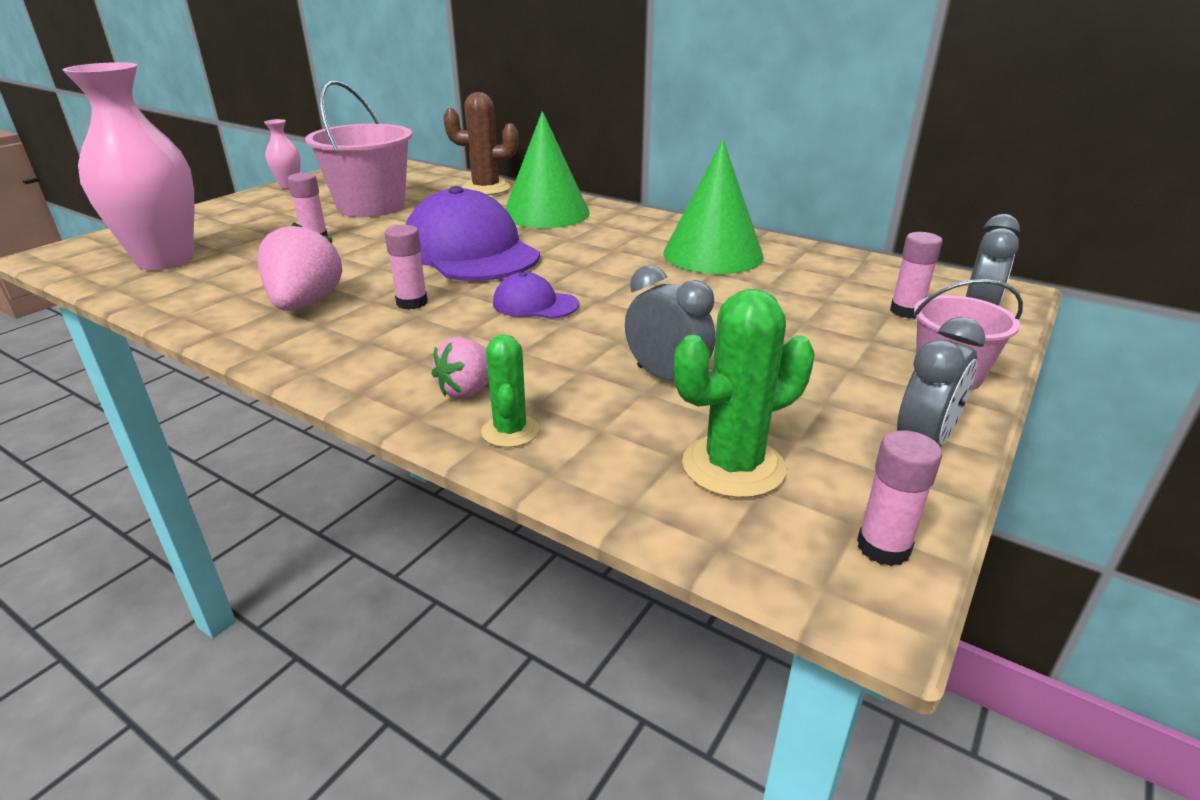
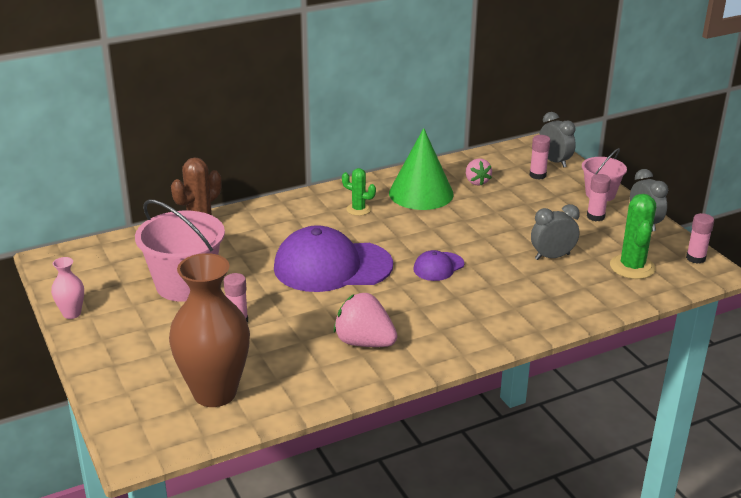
camera: 60 degrees left, 0 degrees up
(165, 260) = (214, 393): pink vase -> brown vase
(412, 303) = (399, 305): pink glue stick -> pink glue stick (595, 216)
(468, 391) = (524, 311): pink strawberry -> pink strawberry (476, 182)
(510, 431) = (570, 309): green cactus -> green cactus (358, 209)
(546, 213) = (288, 221): green cone -> none

